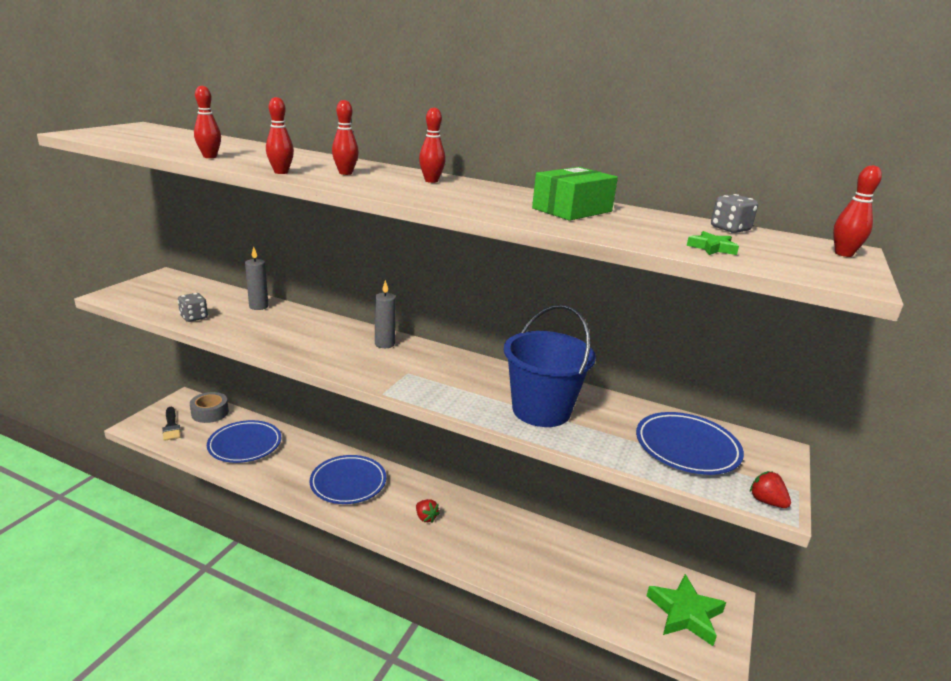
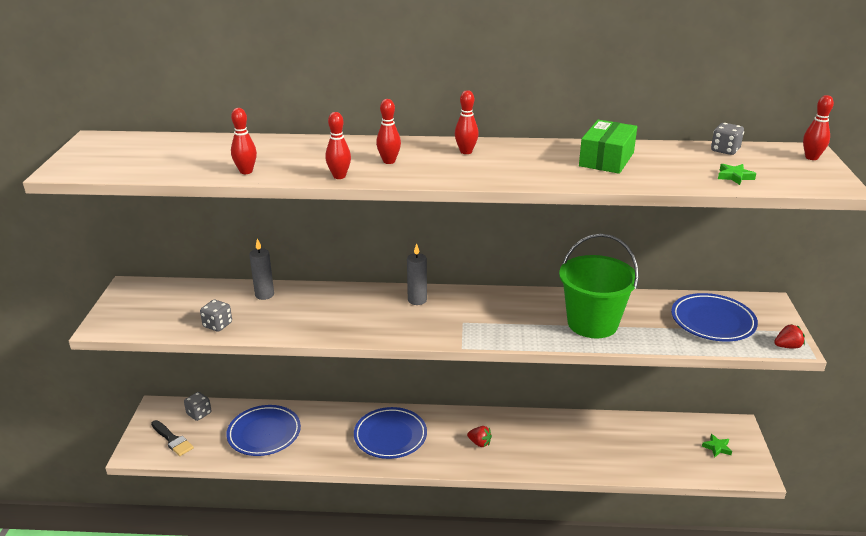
camera: 20 degrees left, 5 degrees up
(210, 413) = (199, 414): grey tape -> grey dice
(541, 410) = (592, 323): blue bucket -> green bucket
(685, 613) = (717, 448): green star -> green star, size x0.47
(766, 501) = (787, 346): red strawberry -> red strawberry turned 135 degrees clockwise

